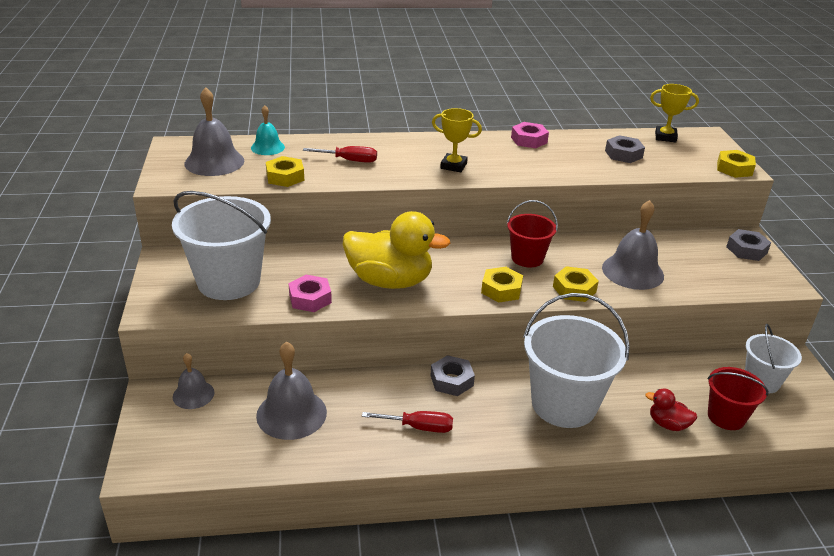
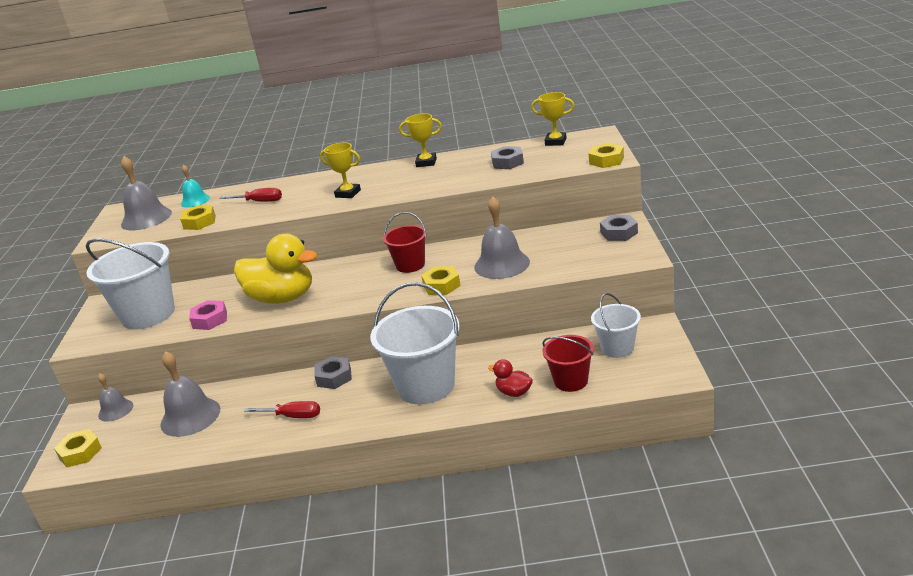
camera: 10 degrees right, 5 degrees down
(501, 289) = (376, 293): yellow nut -> yellow nut (80, 453)
(529, 140) = (426, 162): pink nut -> yellow trophy

